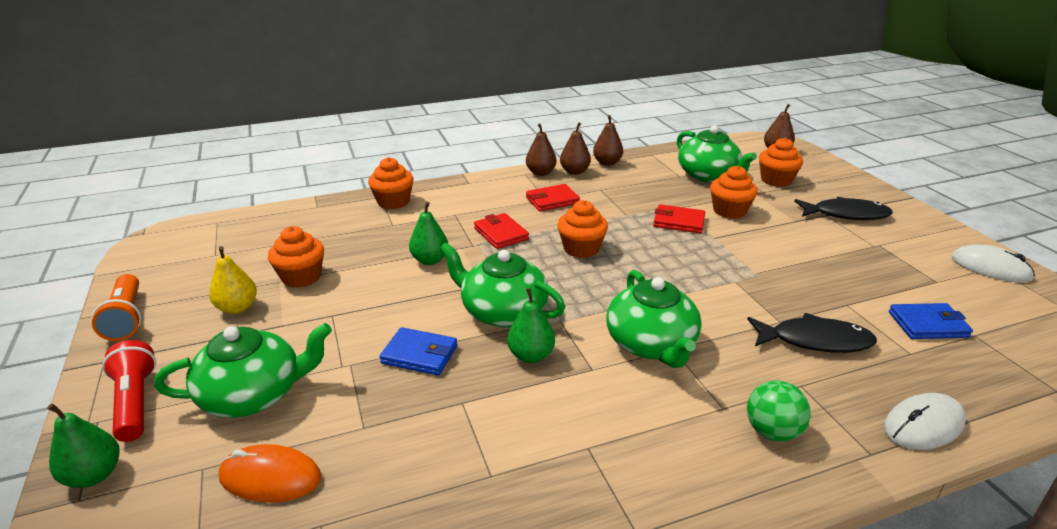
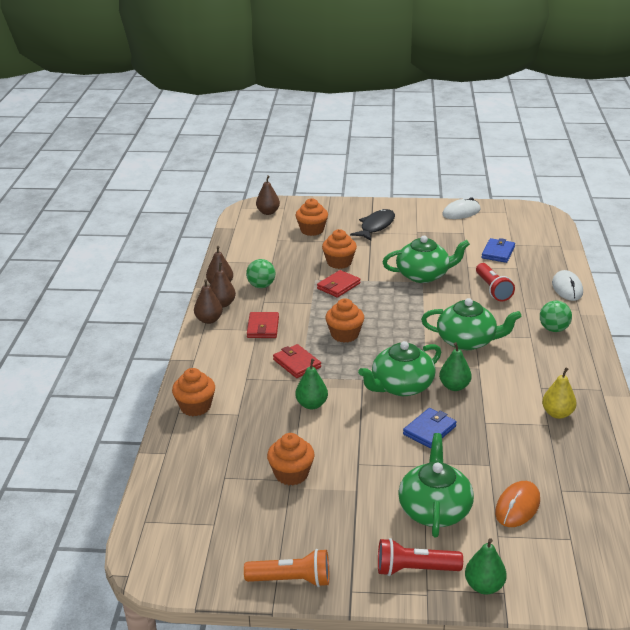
camera: 65 degrees left, 0 degrees up
(237, 308) = (317, 513): yellow pear -> yellow pear (557, 414)
(501, 234) = (297, 363): red wallet -> red wallet turned 60 degrees clockwise
(628, 181) = (261, 286): none -> green ball
(708, 175) = (281, 251): green teapot -> green teapot (423, 275)
(815, 340) = (493, 289): black fish -> red flashlight

